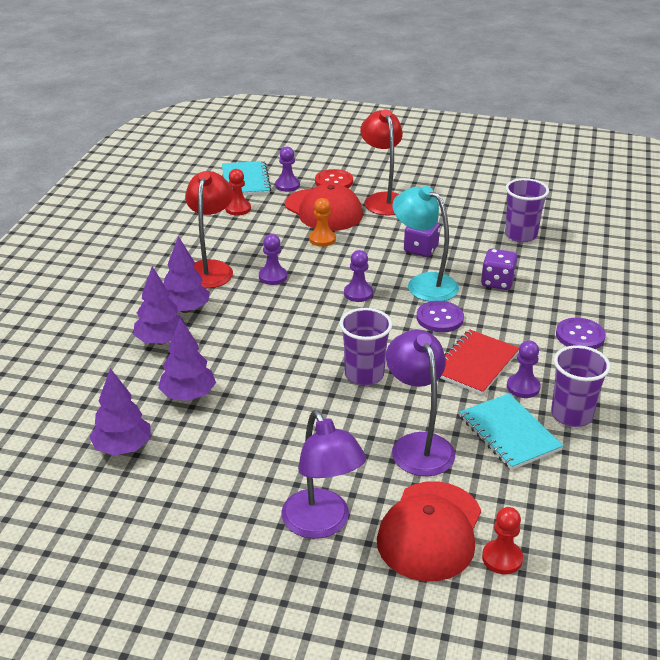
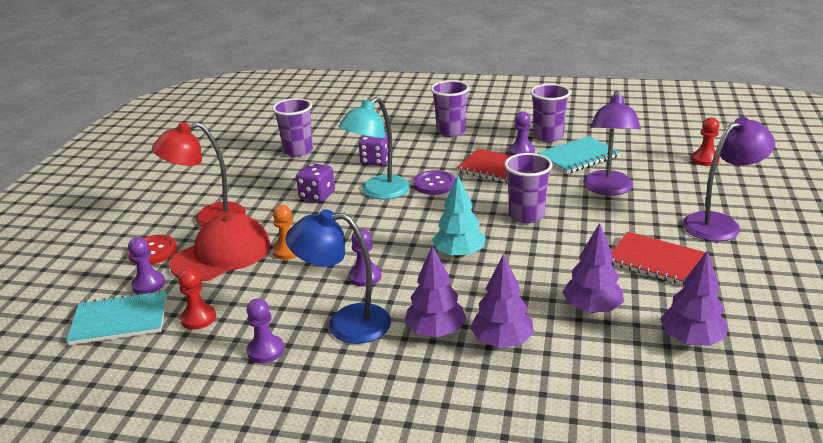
camera: 90 degrees left, 5 degrees down
(210, 268) = (345, 324): red lamp -> blue lamp
(254, 453) = (657, 261): none -> red notebook
(297, 327) = (459, 254): none -> turquoise tree
(358, 293) = (396, 224): purple pawn -> purple pawn (265, 350)
(418, 445) = (608, 189): purple lamp -> purple lamp turned 60 degrees counterclockwise
(430, 531) = (697, 183): red cap -> none
(580, 336) = (451, 132): purple button -> purple cup

